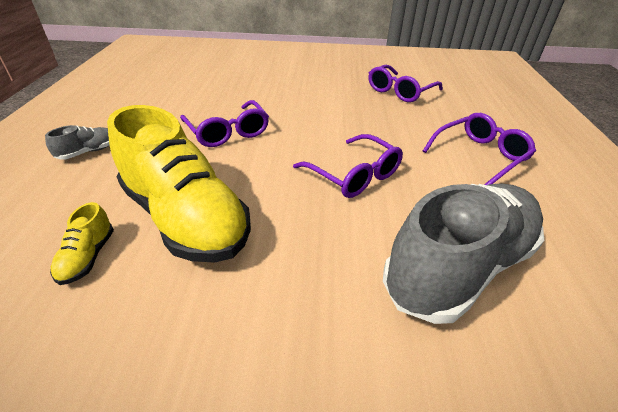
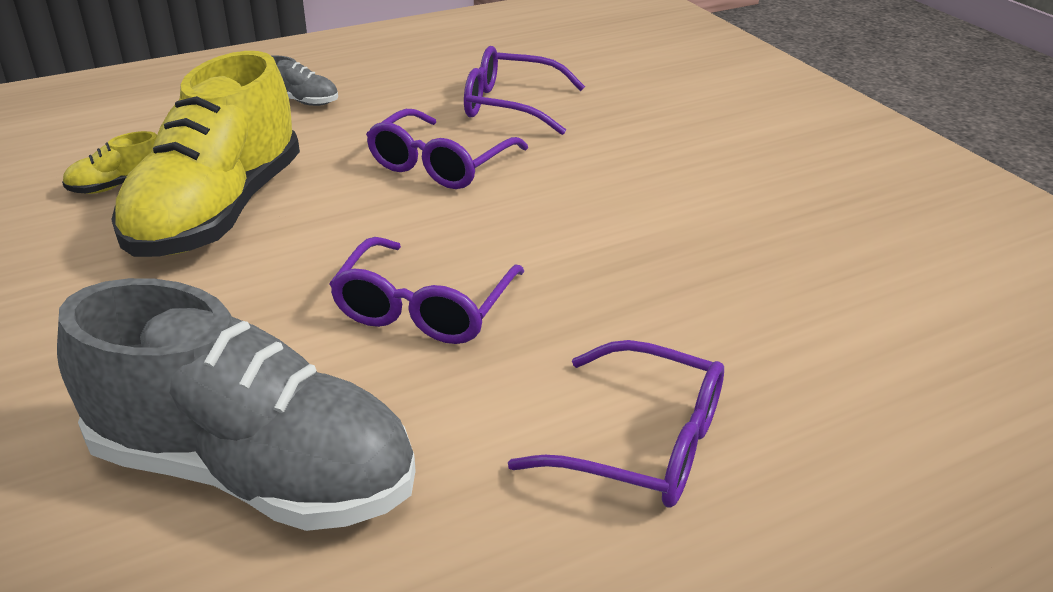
camera: 60 degrees right, 5 degrees down
(400, 91) = (816, 278): purple glasses -> purple glasses (510, 105)

